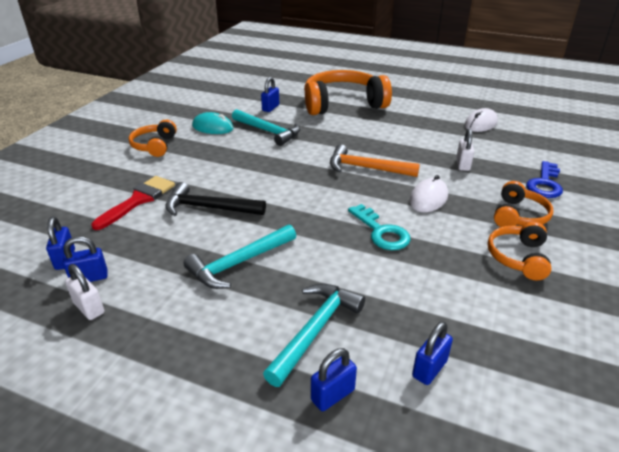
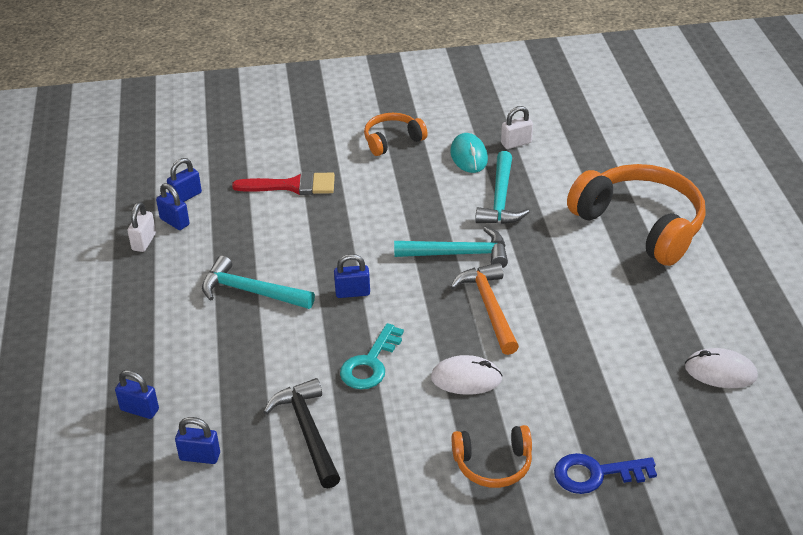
camera: 60 degrees right, 5 degrees up
(209, 208) = (316, 233): black hammer -> black hammer (308, 432)
(270, 108) = (562, 173): blue padlock -> blue padlock (352, 292)
(315, 330) = (200, 373): turquoise hammer -> turquoise hammer (458, 254)
(462, 165) = (576, 385): white padlock -> white padlock (516, 143)
(518, 257) = (405, 480): orange headphones -> none

